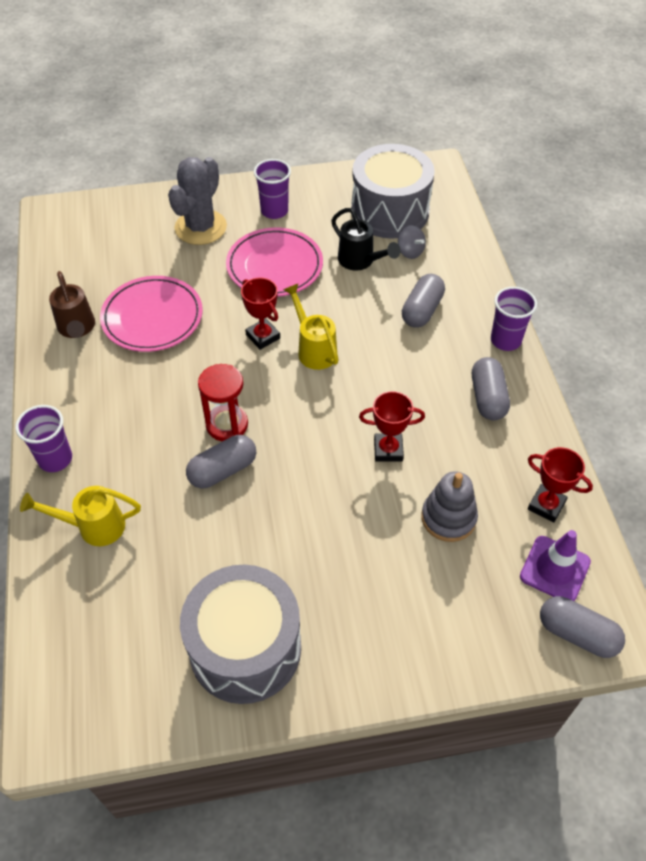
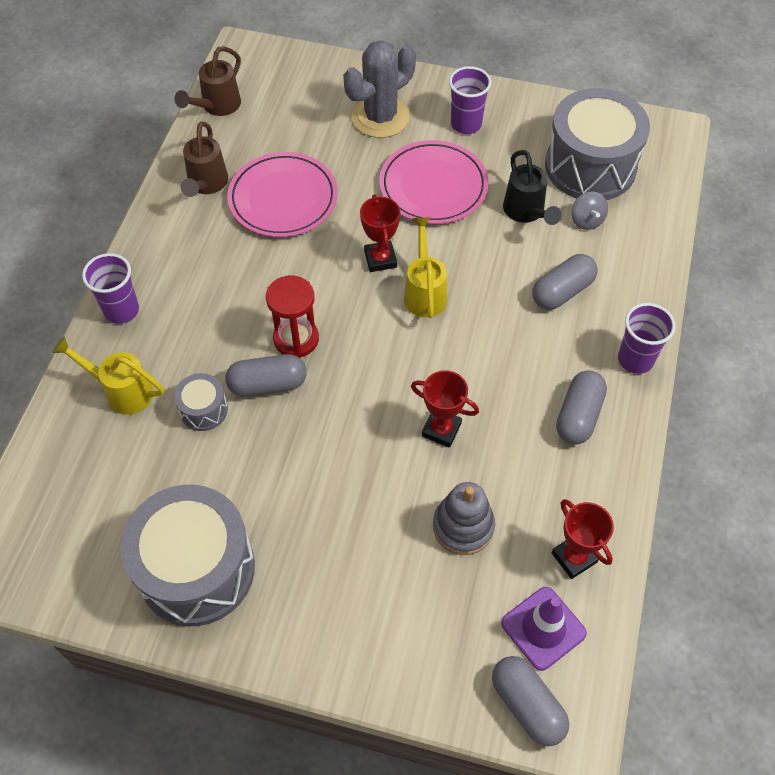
camera: 25 degrees right, 5 degrees up
(52, 263) = (217, 107): none -> brown watering can
(177, 513) = (203, 410): none -> grey drum

